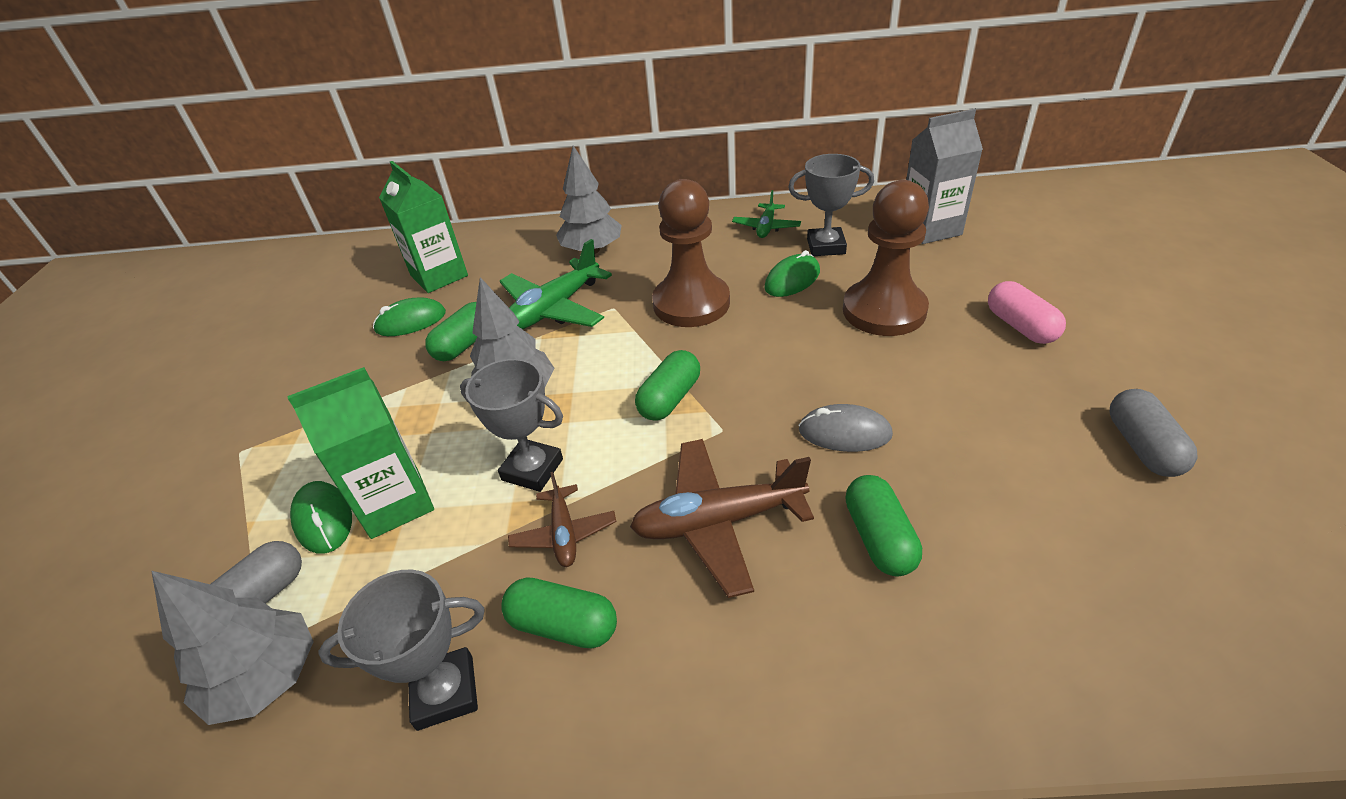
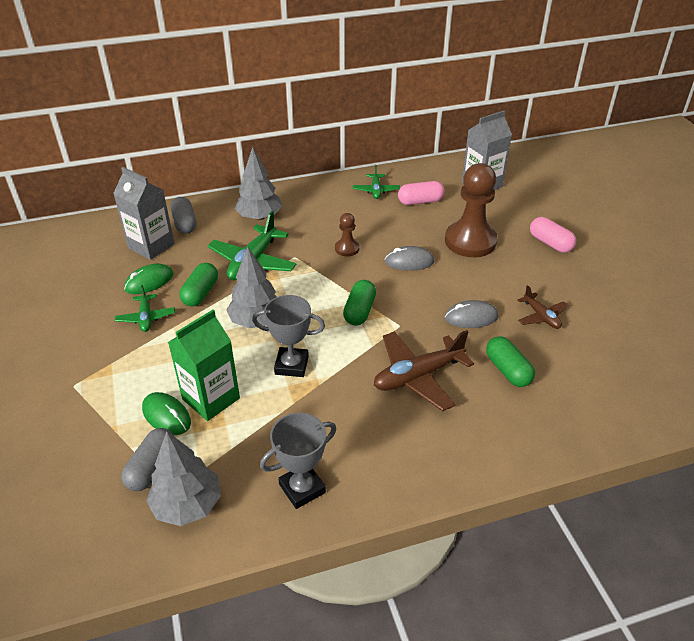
camera: 20 degrees left, 0 degrees up
(379, 370) = (146, 318): none -> green plane
(439, 276) = (151, 246): green carton -> grey carton
(563, 625) = (353, 443): green capsule -> none
(564, 533) = (330, 397): brown plane -> brown plane (541, 316)
(691, 303) = (347, 248): brown pawn -> brown pawn, size x0.47
(776, 332) = (409, 262): none -> grey mouse
(792, 280) = (407, 226): green mouse -> none
(826, 246) = (420, 201): grey trophy -> pink capsule
(1142, 446) = (626, 303): grey capsule -> grey capsule (184, 223)

